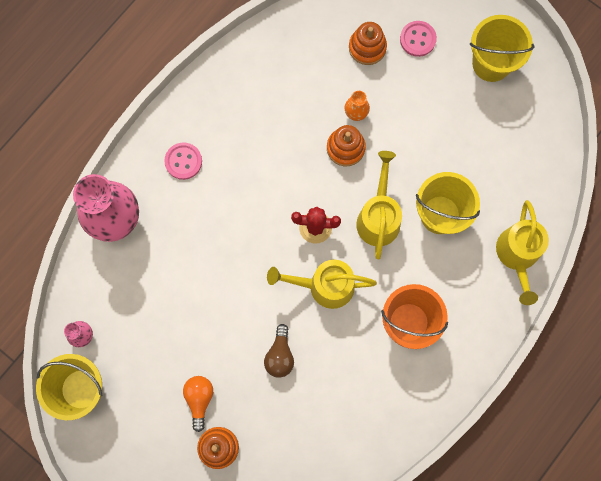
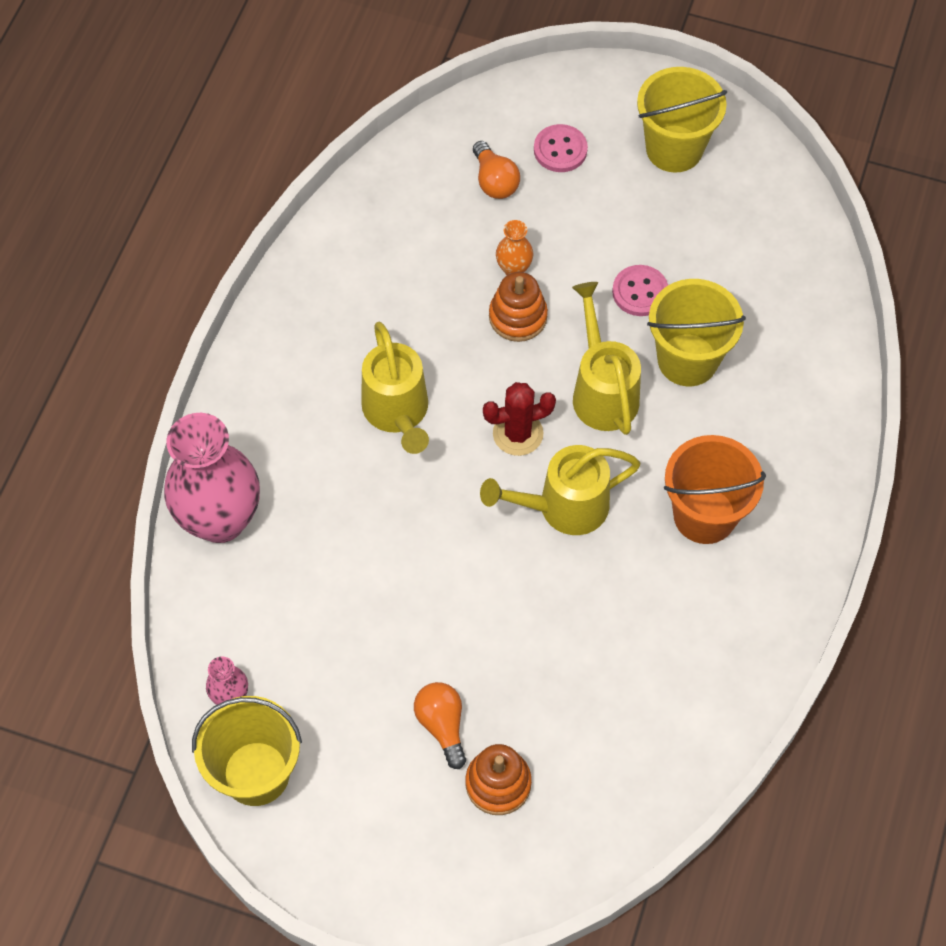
camera: 20 degrees left, 15 degrees down
(183, 161) = (290, 408): pink button -> pink button (640, 292)
(280, 355) = (537, 623): brown light bulb -> none
(367, 47) = (494, 181): orange stacking toy -> orange light bulb
(517, 256) = (818, 378): yellow watering can -> yellow watering can (398, 413)

